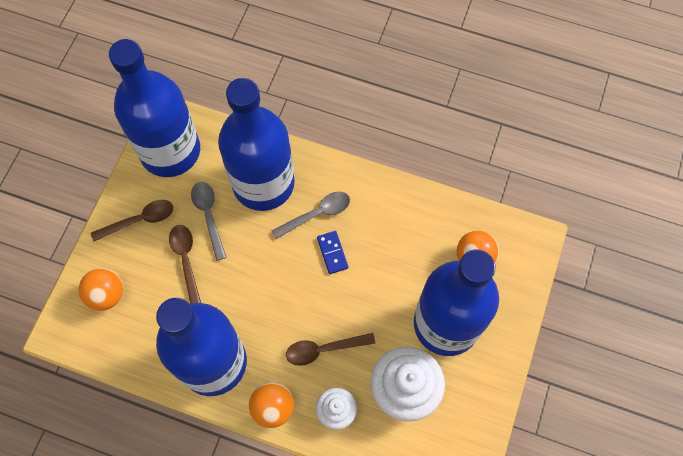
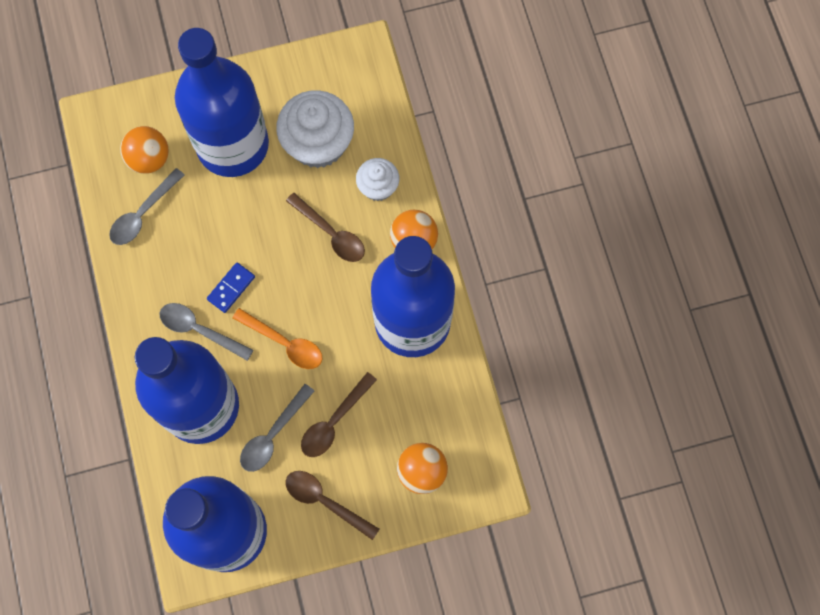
camera: 125 degrees left, 5 degrees up
(265, 263) = (284, 343): none -> orange spoon
(432, 228) = (143, 214): none -> grey spoon

